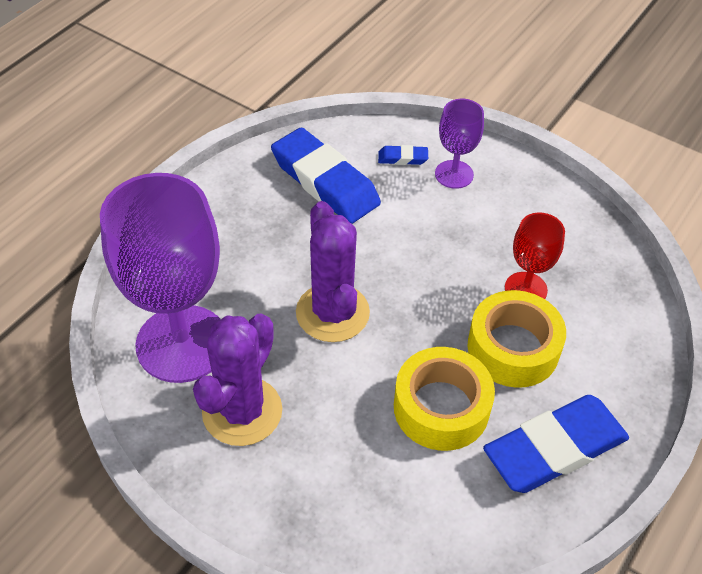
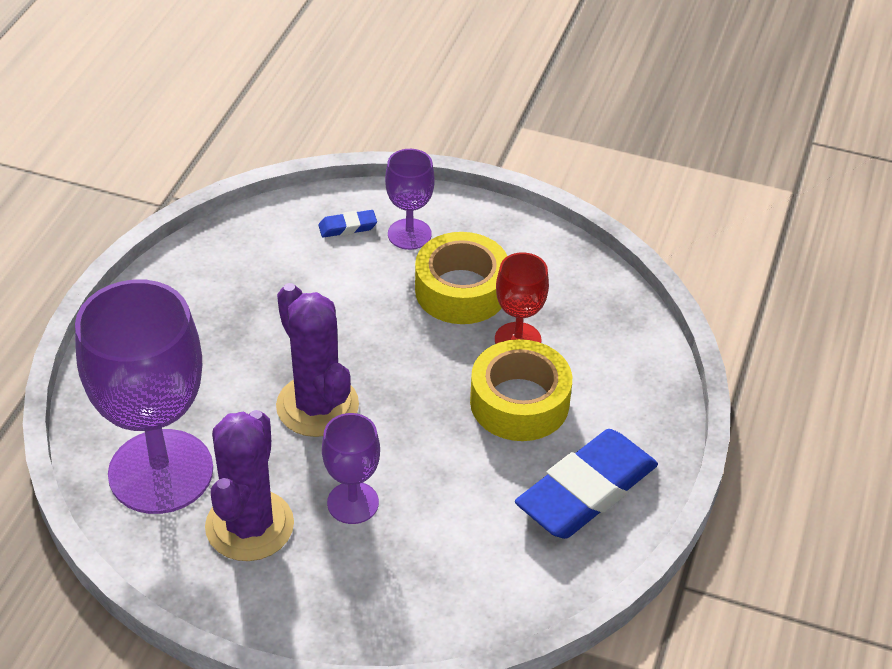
camera: 15 degrees left, 5 degrees down
(325, 182) = (267, 269): blue eraser -> none
(338, 411) = (353, 503): none -> purple goblet
(441, 407) = (460, 476): yellow tape -> yellow tape (461, 290)

